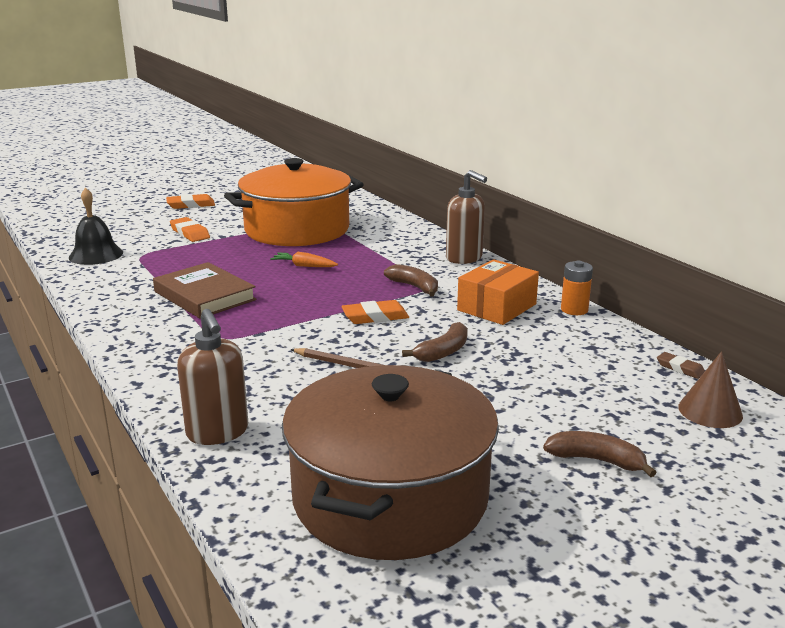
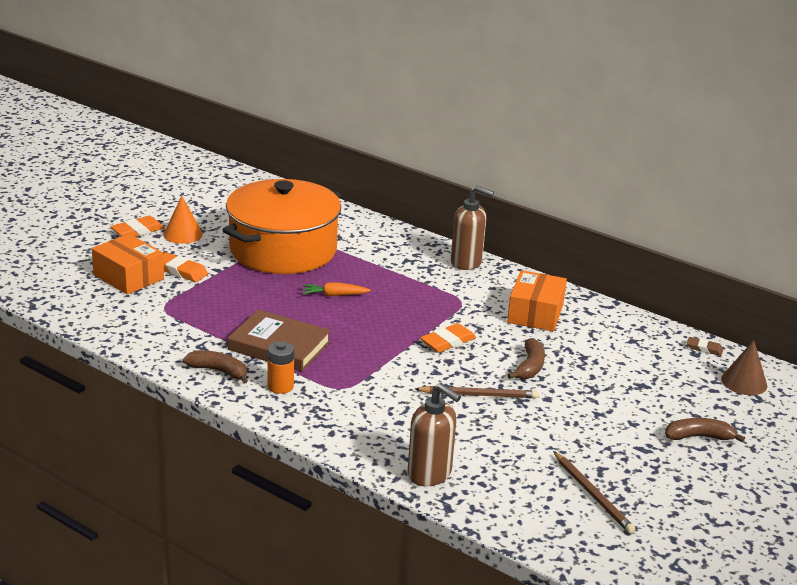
camera: 25 degrees left, 5 degrees up
(96, 255) = (116, 315): black bell -> none
(142, 232) = (129, 277): none -> orange box
(224, 211) = (183, 234): none -> orange cone
(390, 497) = (593, 494): brown pot -> brown pencil
(414, 287) = (452, 303): brown banana -> brown banana (219, 371)
(574, 310) = (595, 305): orange battery -> orange battery (280, 386)

